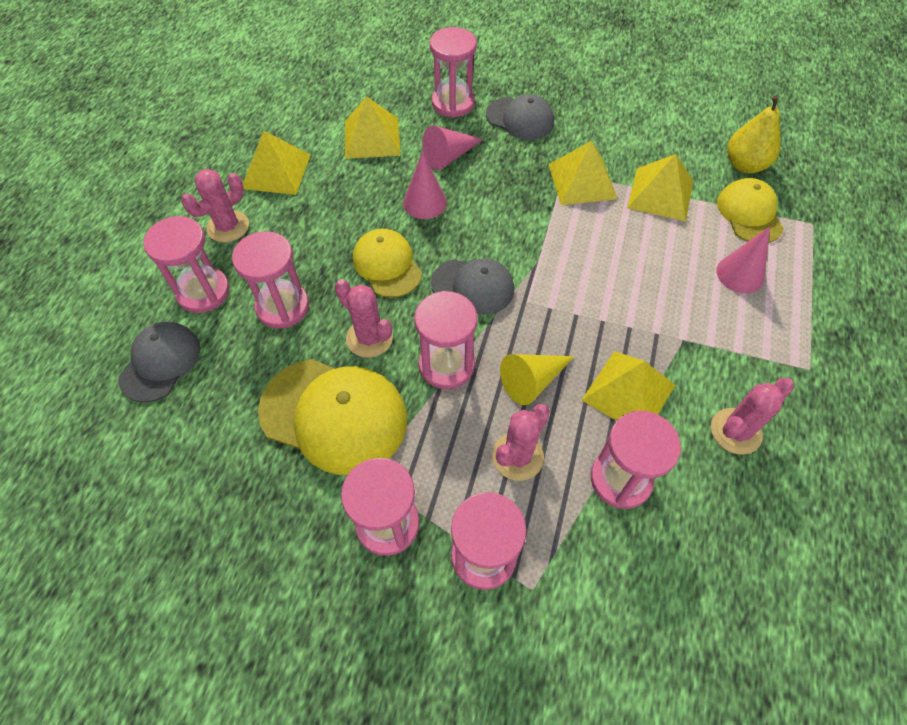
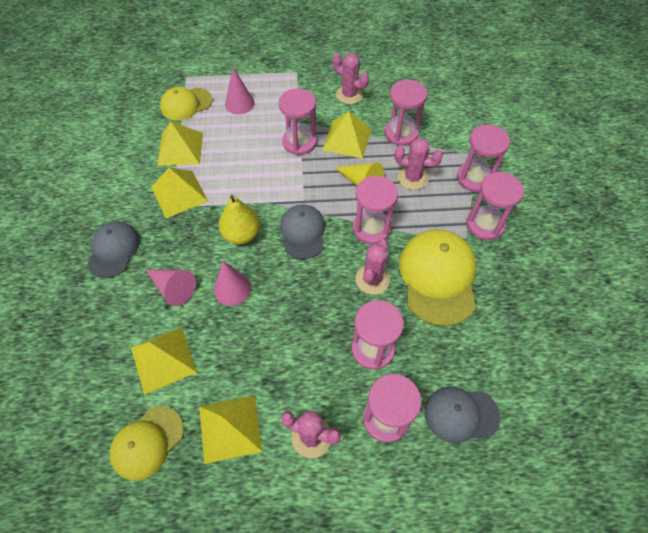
camera: 110 degrees left, 0 degrees up
(387, 265) = (305, 292): yellow cap -> yellow cap (147, 442)
(453, 103) = (101, 307): pink hourglass -> pink hourglass (299, 142)
(744, 165) = (139, 110): yellow pear -> yellow pear (241, 234)

